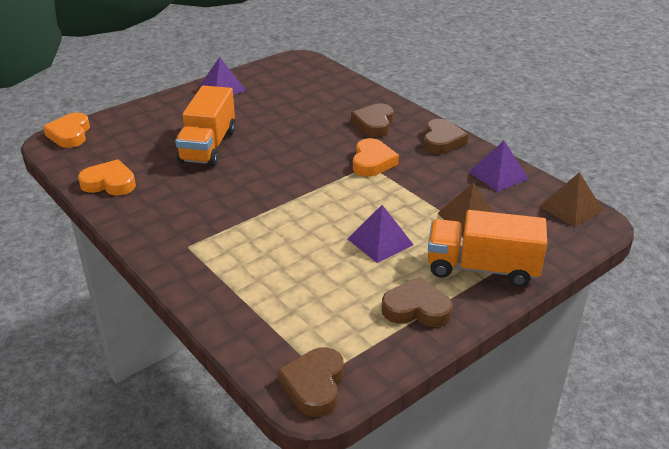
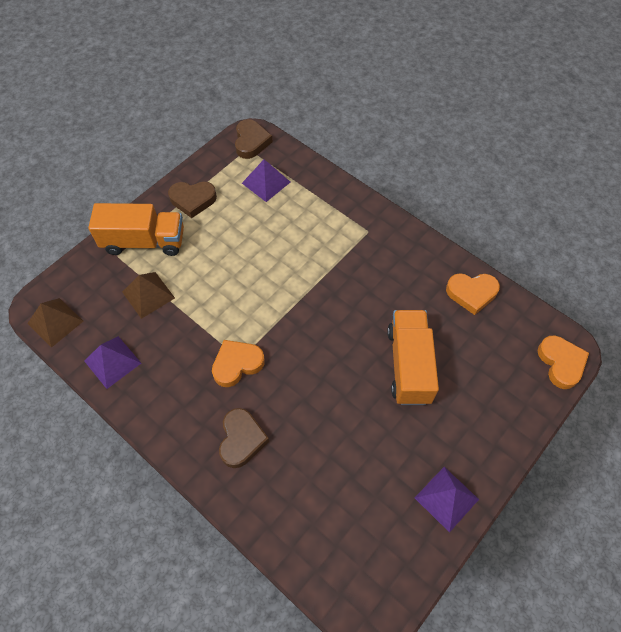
camera: 170 degrees right, 25 degrees up
(372, 162) = (237, 364): orange heart -> orange heart turned 60 degrees clockwise
(380, 241) = (221, 257): purple pyramid -> purple pyramid (266, 182)
(442, 141) = (164, 416): brown heart -> none

